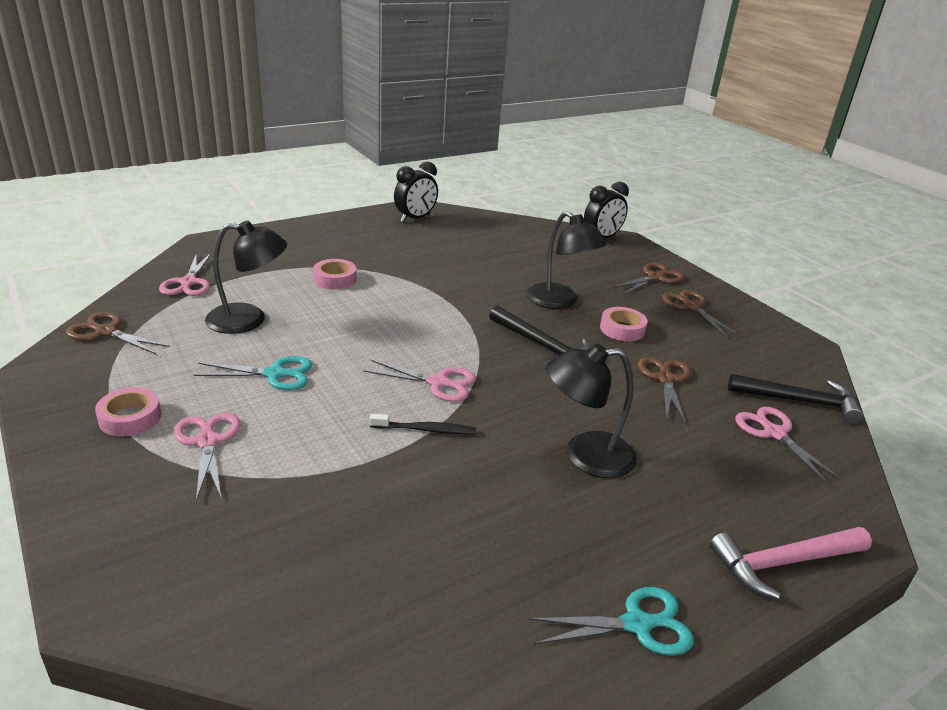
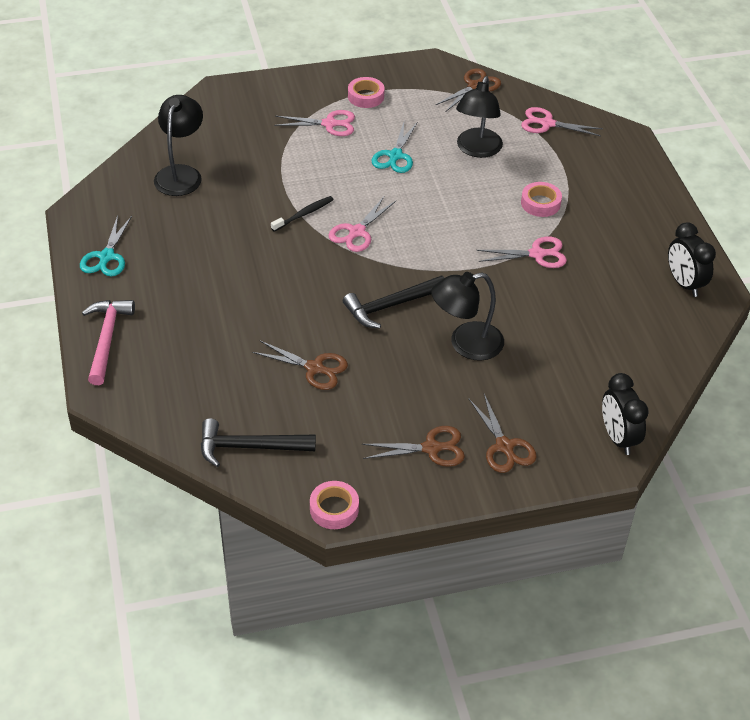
camera: 110 degrees right, 15 degrees up
(425, 430) = (304, 214): black toothbrush -> black toothbrush turned 150 degrees counterclockwise
(585, 455) = (243, 283): black lamp -> black lamp (181, 174)
(622, 329) = (403, 372): pink tape -> pink tape (334, 509)
(773, 433) = (219, 404): pink scissors -> pink scissors (537, 254)
(799, 401) = (249, 447): black hammer -> black hammer turned 60 degrees clockwise

